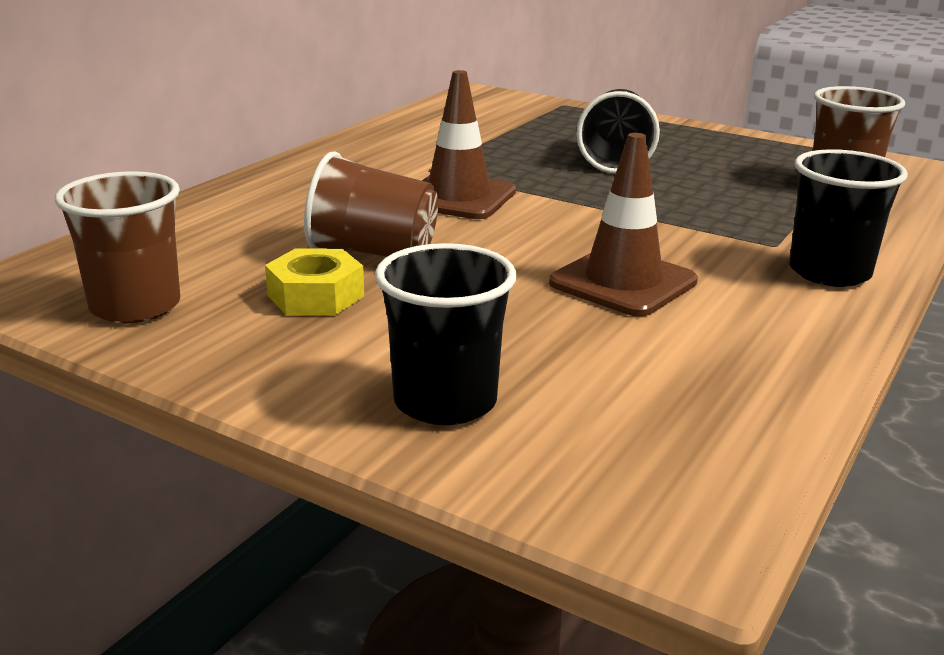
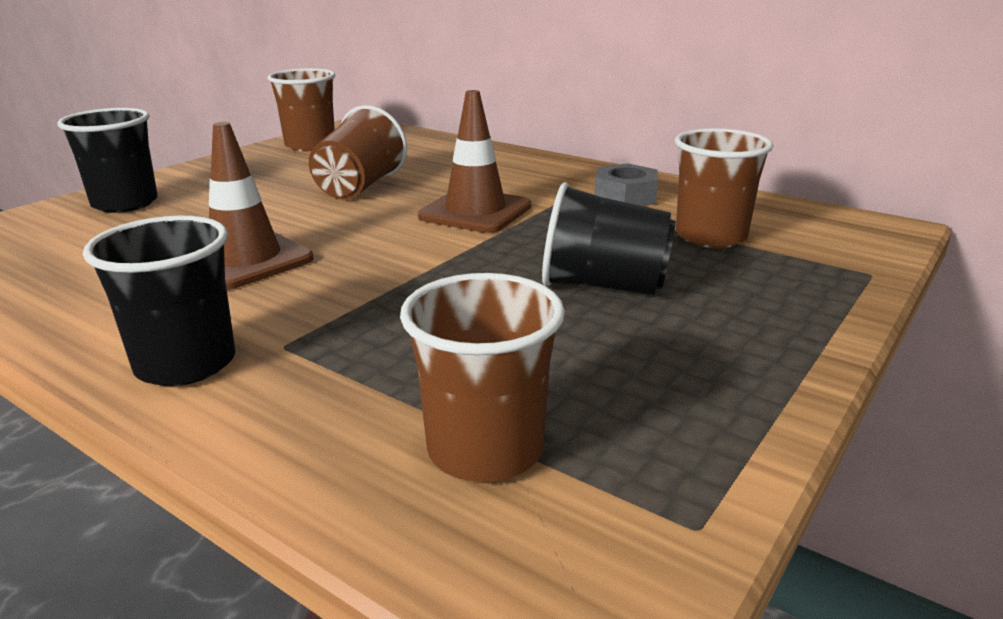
camera: 95 degrees right, 0 degrees up
(315, 296) = (295, 176): yellow nut -> none
(409, 148) = (625, 196): none -> grey nut
(507, 130) = (711, 236): none -> brown cup

